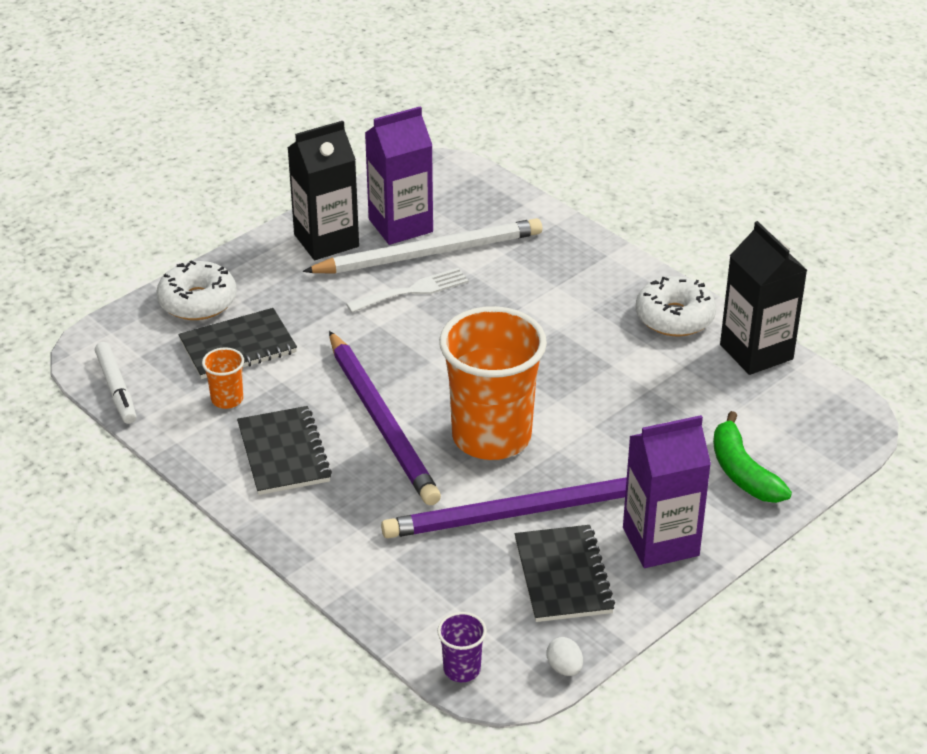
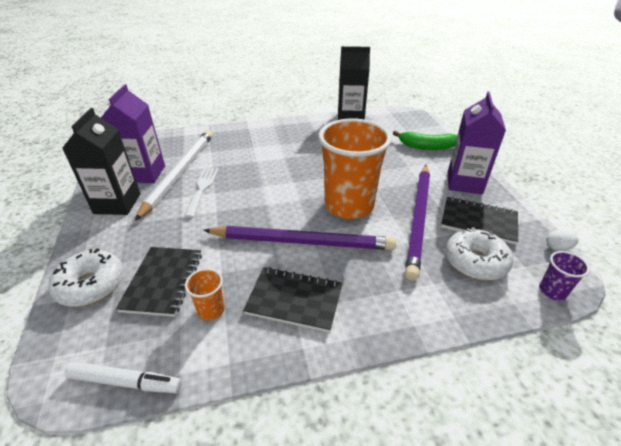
camera: 60 degrees left, 0 degrees up
(674, 317) = (309, 127): white donut -> white donut (475, 262)

